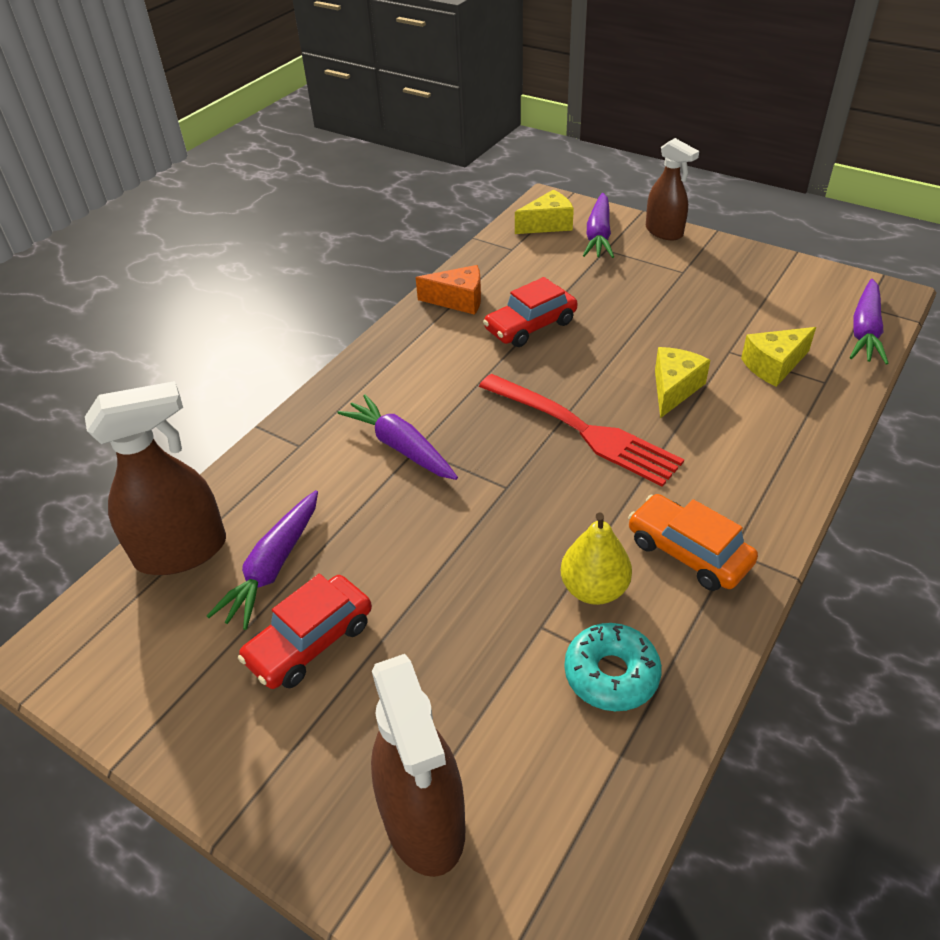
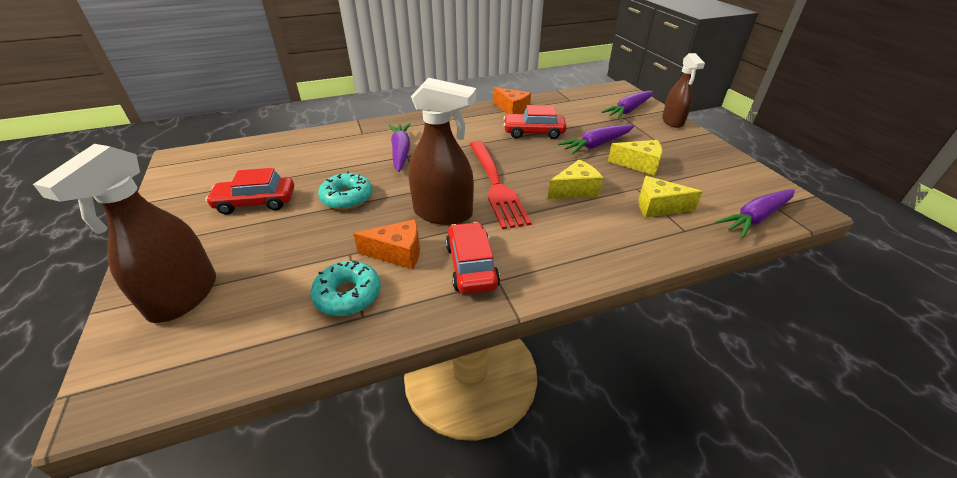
camera: 35 degrees right, 5 degrees down
(182, 551) = (266, 148): brown spray bottle -> brown spray bottle (443, 213)
(273, 567) = (286, 169): purple carrot -> purple carrot (596, 145)
(428, 556) = (347, 198): none -> turquoise donut
(548, 224) = (605, 97): yellow cheese -> yellow cheese (639, 164)
(594, 589) = (397, 253): yellow pear -> orange cheese
(688, 552) = (471, 266): orange car -> red car

